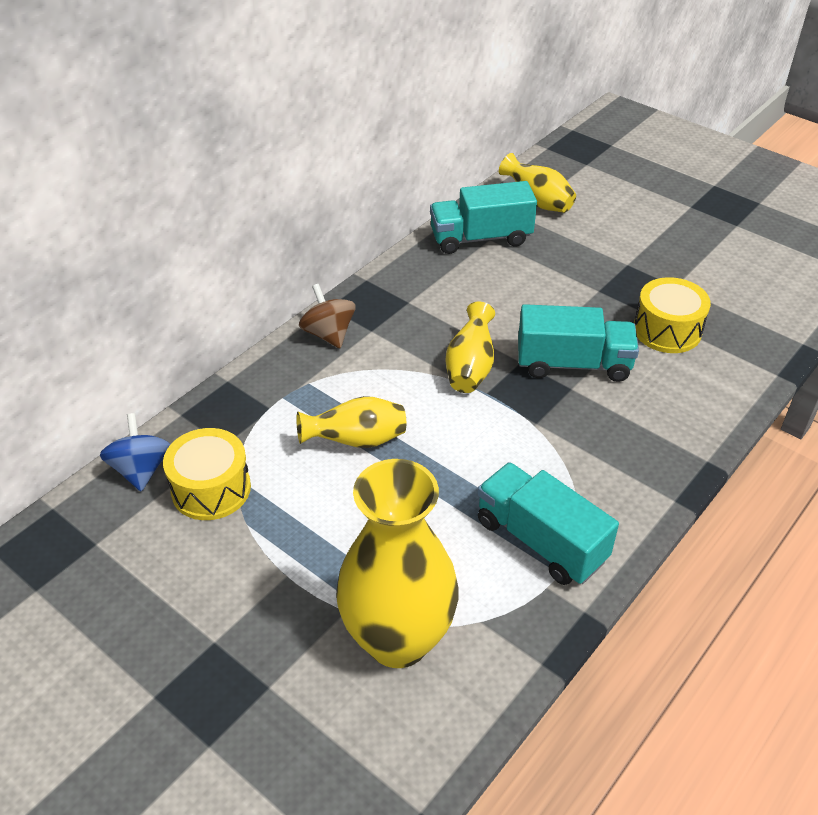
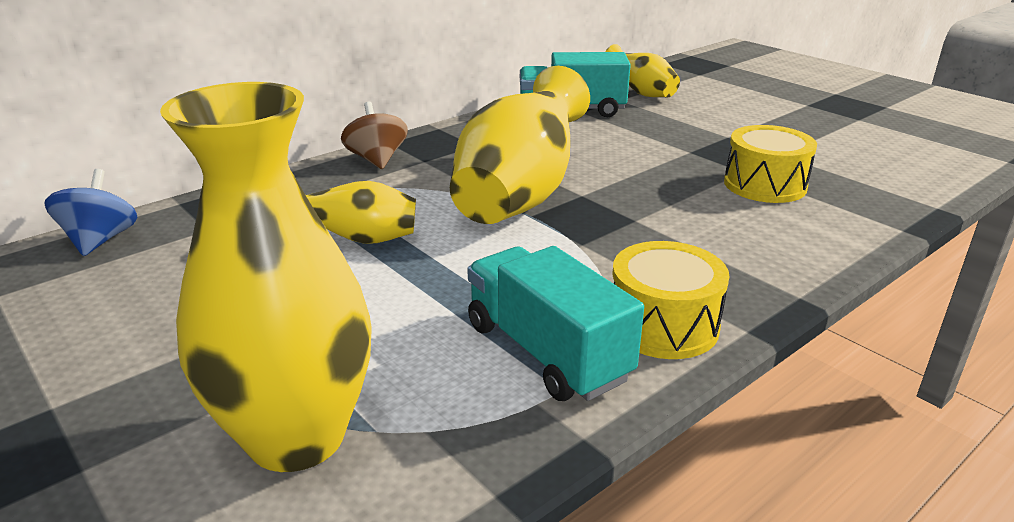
camera: 10 degrees right, 15 degrees down
(211, 489) = (164, 263): yellow drum -> yellow drum (663, 325)
(470, 368) = (520, 195): yellow vase -> yellow vase, size x1.89
(573, 364) = (643, 201): turquoise truck -> none

